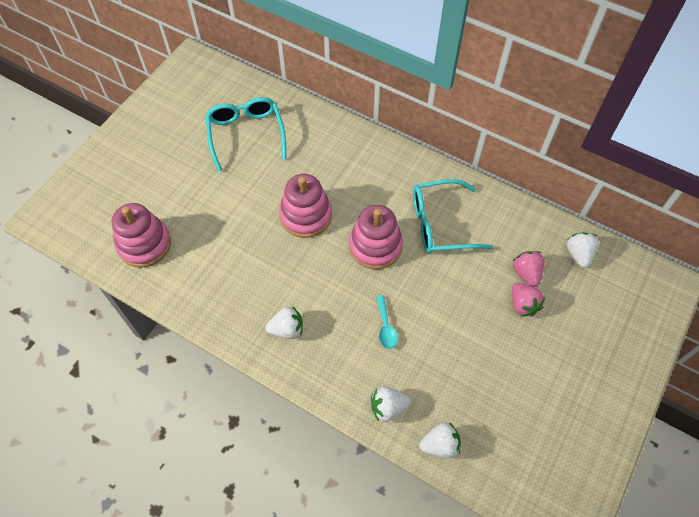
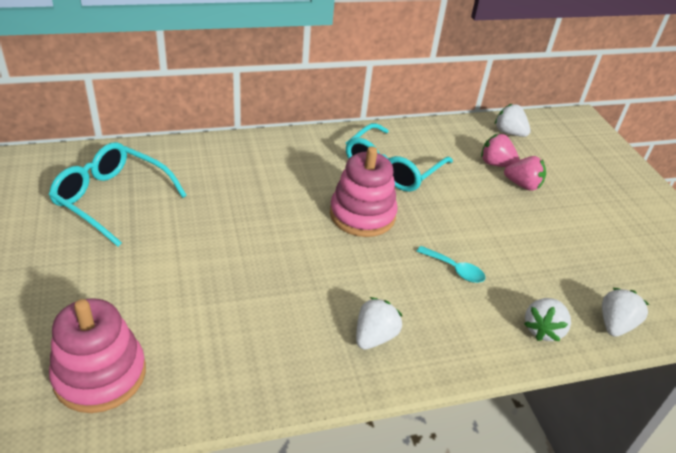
camera: 50 degrees left, 20 degrees down
(306, 215) = (266, 230): pink stacking toy -> none

